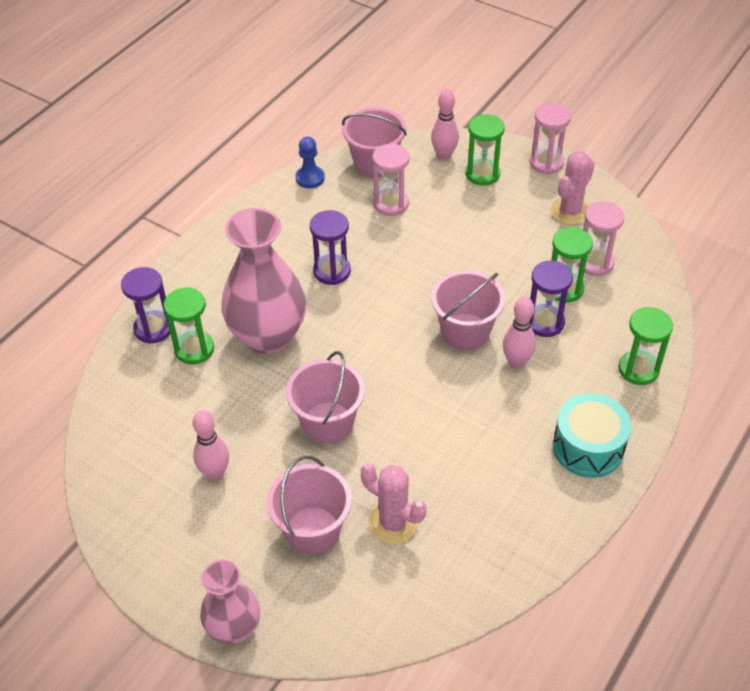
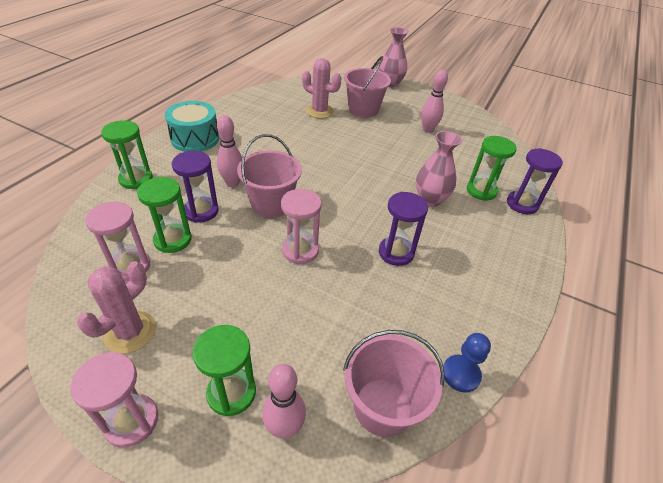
camera: 170 degrees right, 5 degrees down
(268, 336) = (430, 199): pink vase -> pink vase, size x0.58
(328, 423) = (368, 151): pink bucket -> none
(391, 204) = (351, 336): pink hourglass -> pink hourglass (300, 251)

